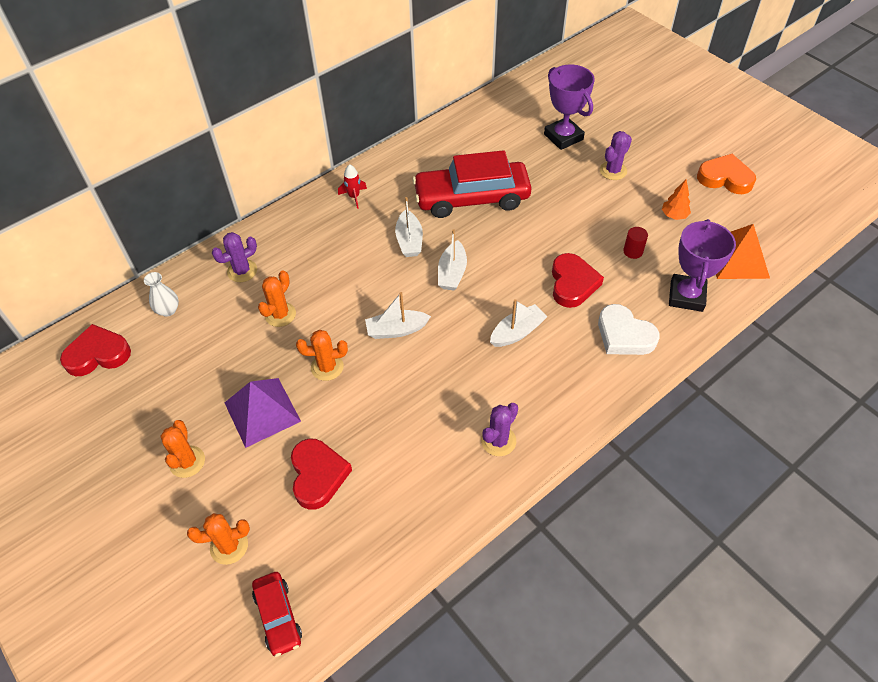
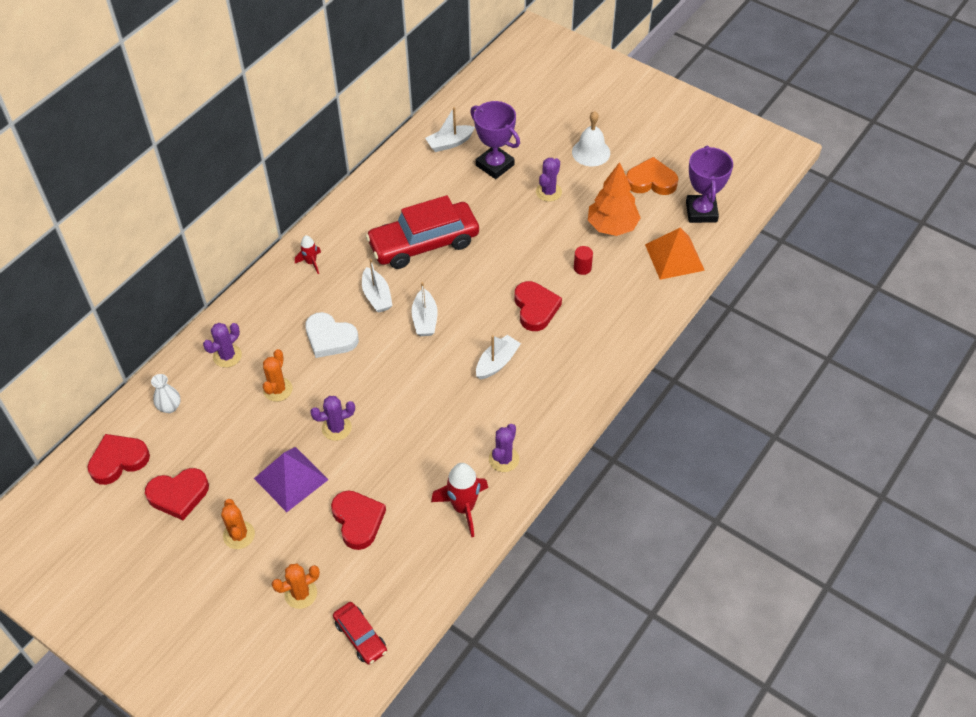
camera: 15 degrees left, 0 degrees up
(142, 403) = (179, 495): none -> red heart
(327, 367) = (336, 428): orange cactus -> purple cactus
(396, 330) = (389, 382): white boat -> white boat (449, 143)
(439, 487) = (463, 507): none -> red rocket
(624, 335) = (590, 346): white heart -> white heart (330, 338)
(665, 140) = (591, 152): none -> white bell
(674, 215) = (612, 226): orange tree -> orange tree, size x1.99
(686, 296) = (636, 300): purple trophy -> purple trophy (701, 212)

